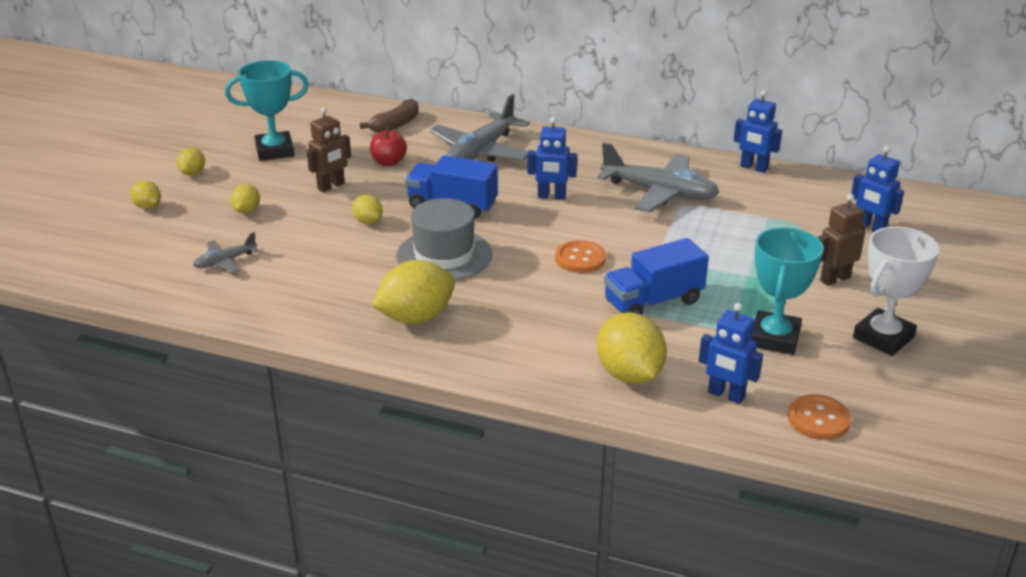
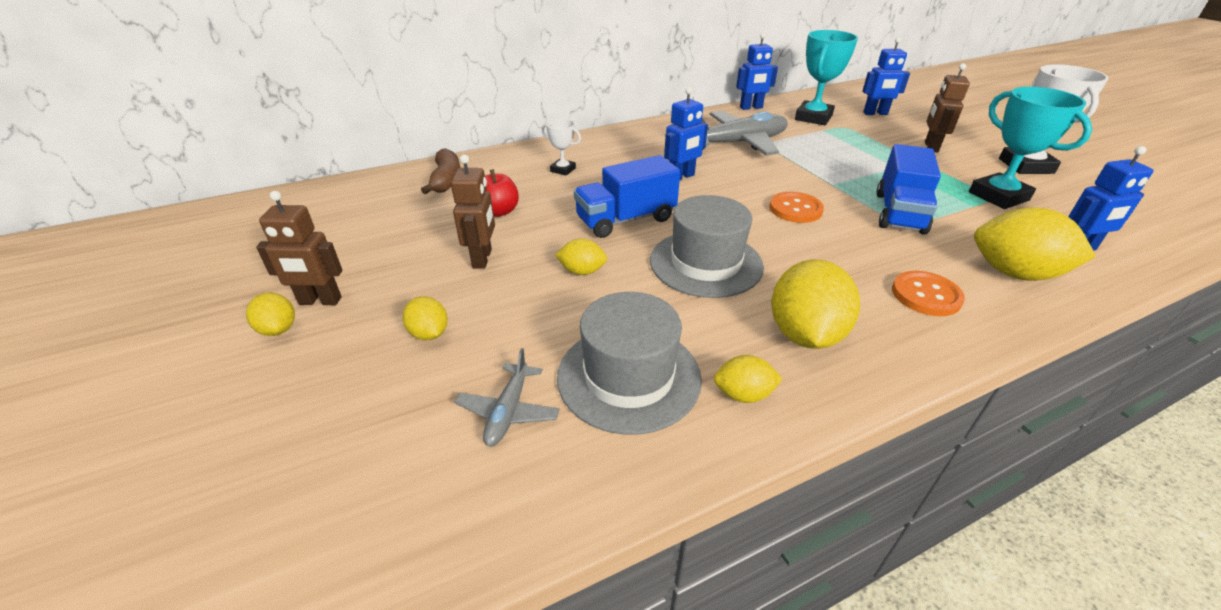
camera: 45 degrees left, 5 degrees up
(148, 207) = (272, 409): yellow lemon -> yellow lemon (743, 394)
(226, 168) = (320, 301): none -> brown robot
(275, 151) = (354, 255): turquoise trophy -> turquoise trophy (813, 118)
(295, 280) = (629, 377): none -> grey hat
(481, 152) = (563, 170): grey plane -> white trophy
(818, 419) = (1135, 231): orange button -> orange button (926, 295)

